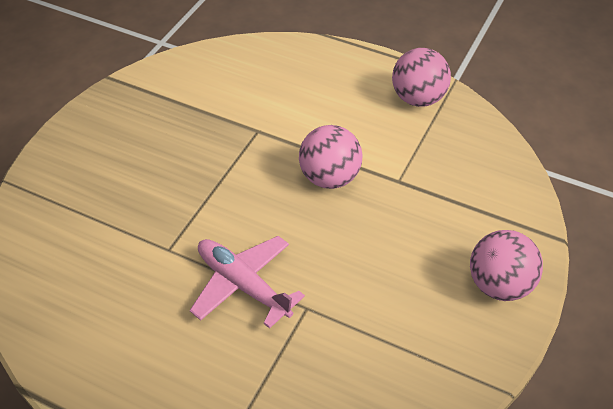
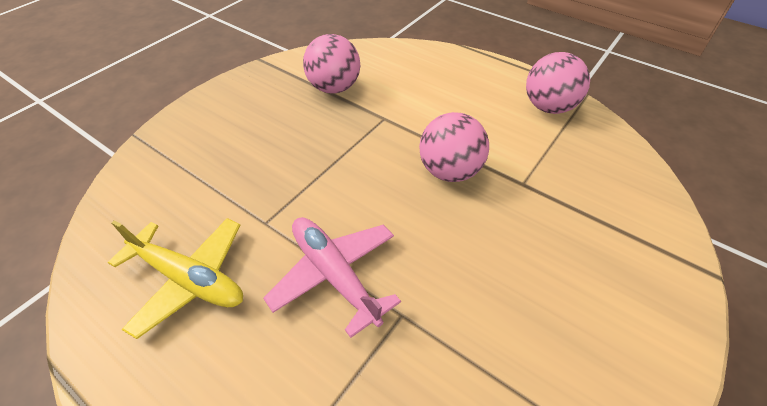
camera: 10 degrees right, 0 degrees up
(116, 307) = (189, 279): none -> yellow plane
(499, 285) = (642, 323): pink ball -> pink ball (334, 88)

